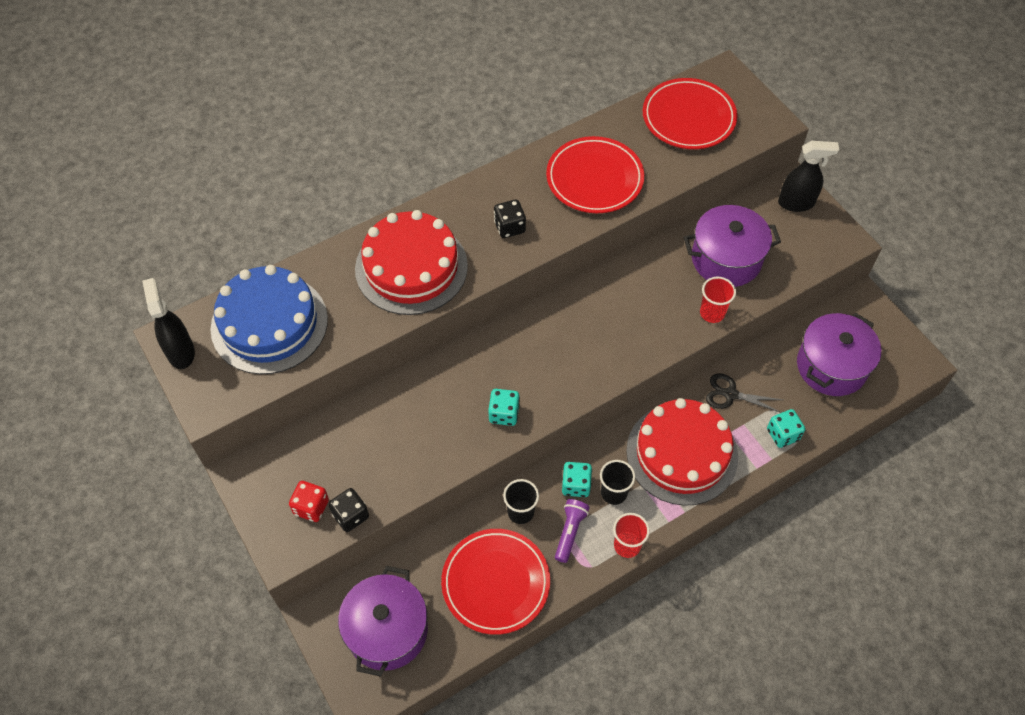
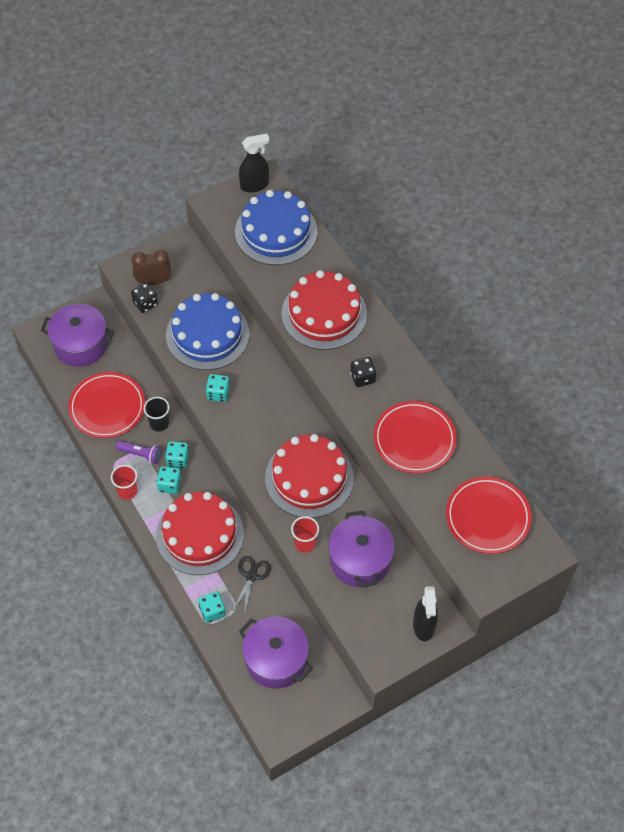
camera: 90 degrees right, 0 degrees up
(311, 507) = (153, 281): red dice -> brown clock
(408, 431) = (207, 334): none -> blue cake
(614, 493) = (170, 485): black cup -> turquoise dice
(623, 310) = (309, 478): none -> red cake

